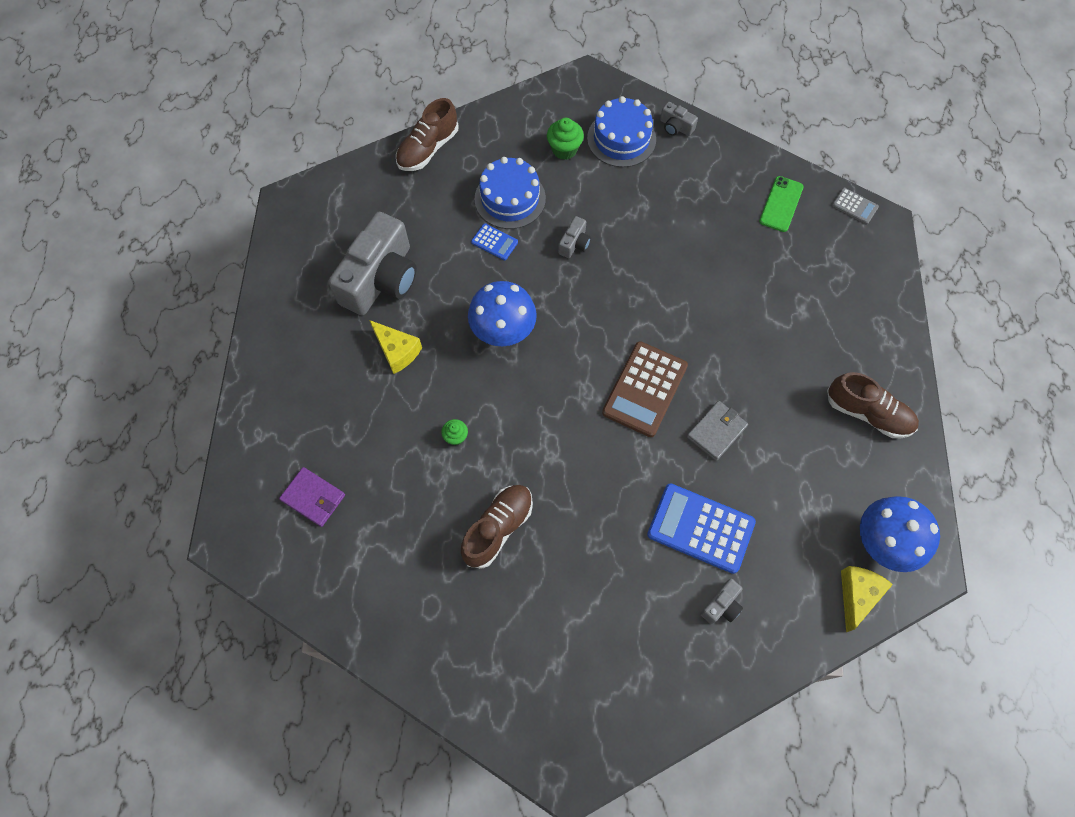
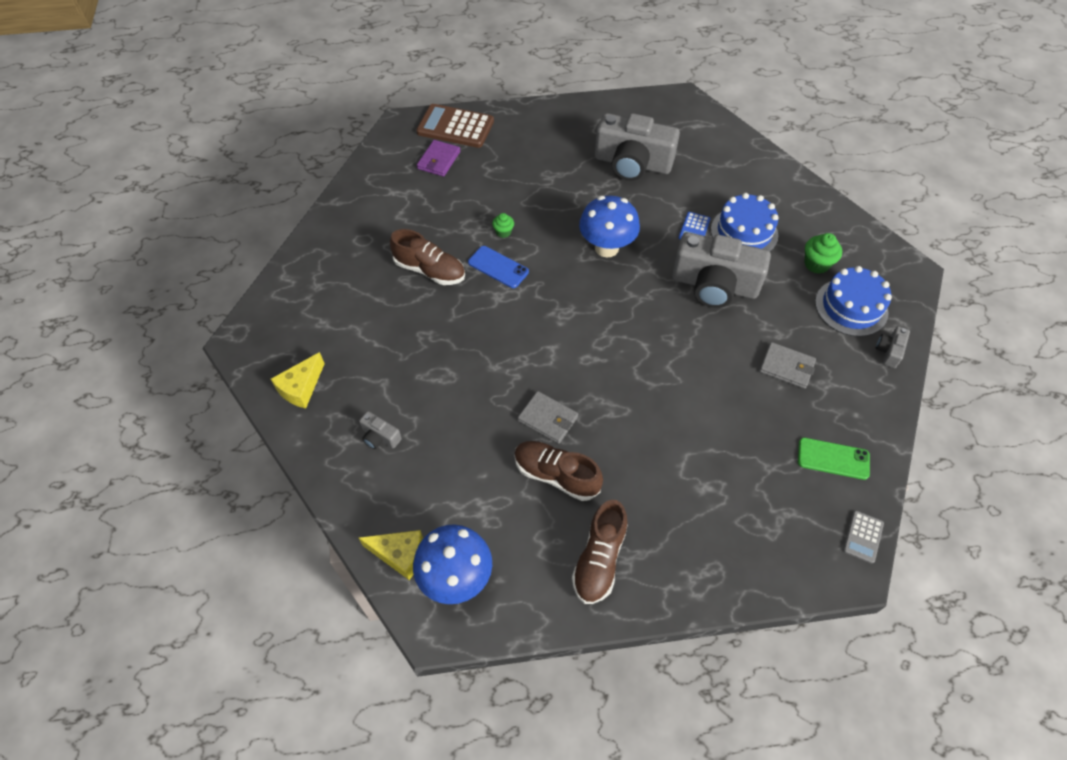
camera: 80 degrees right, 10 degrees down
(397, 351) = (570, 184): yellow cheese -> yellow cheese (301, 388)
(428, 149) = (772, 170): brown shoe -> brown shoe (556, 475)
(508, 450) = (498, 267): none -> blue phone
(574, 243) = (714, 285): grey camera -> grey camera, size x2.39
(644, 389) = (578, 356): brown calculator -> brown calculator (455, 127)
(682, 210) = (786, 367): none -> grey wallet
(700, 528) = (450, 414): blue calculator -> none

